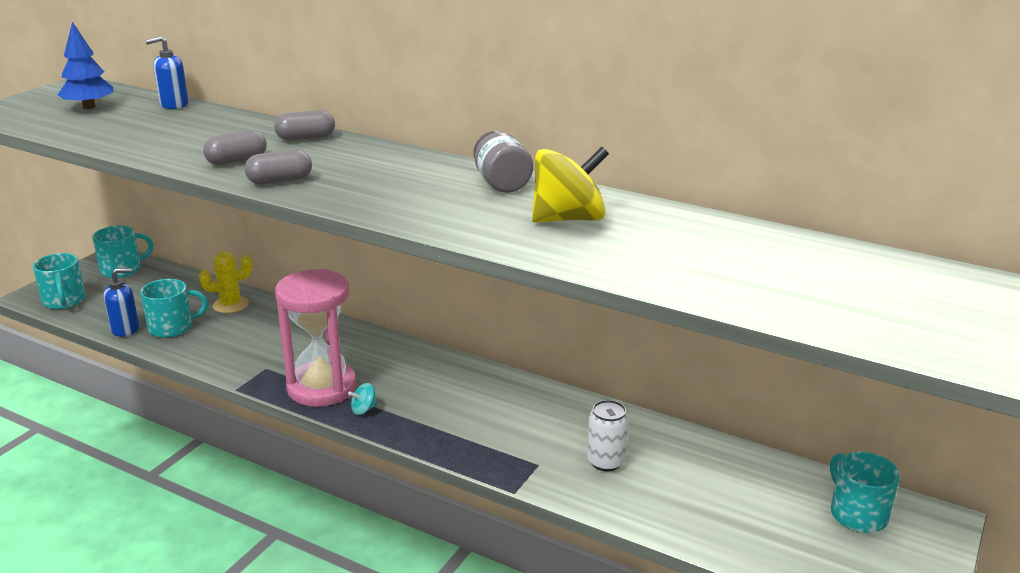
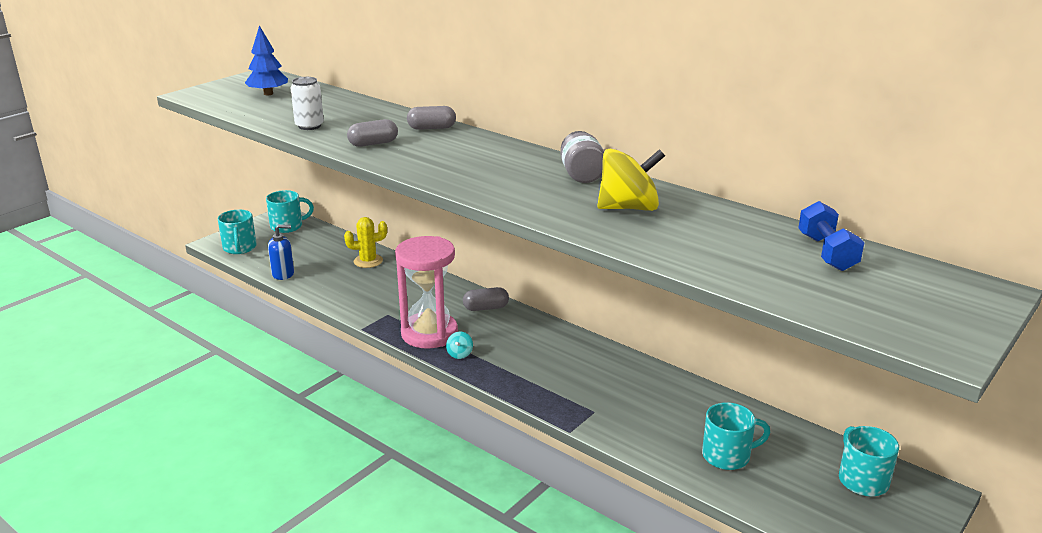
camera: 10 degrees right, 0 degrees up
(172, 327) = (319, 275): turquoise mug -> turquoise mug (727, 456)
(174, 104) = (333, 95): blue soap dispenser -> none
(280, 181) = (403, 162): grey capsule -> grey capsule (486, 308)
(363, 409) = (459, 354): turquoise spinning top -> turquoise spinning top turned 60 degrees counterclockwise
(606, 461) = (652, 415): white can -> white can (309, 126)
(810, 256) = (827, 252): none -> blue dumbbell

